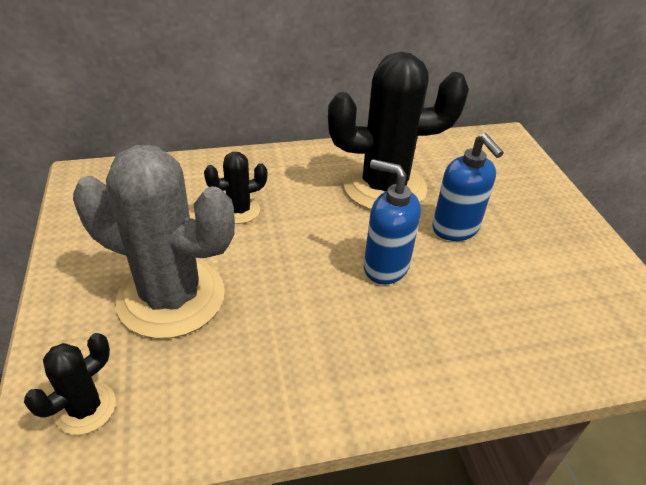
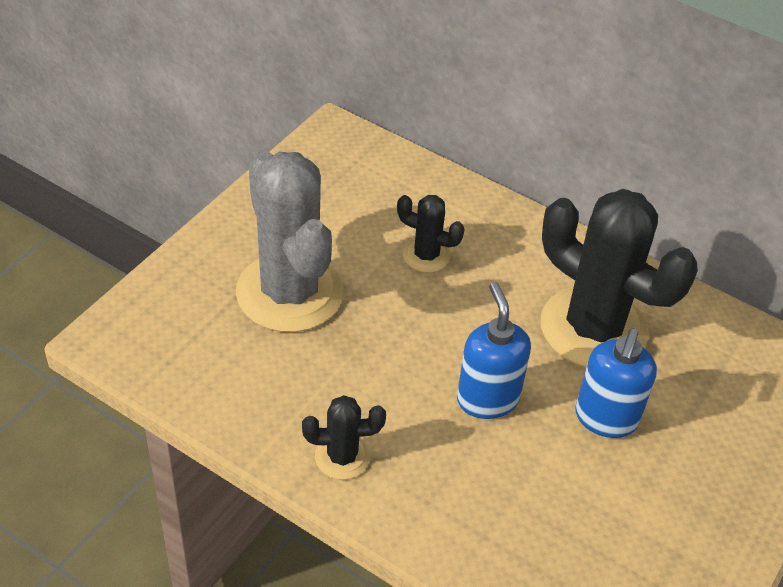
camera: 45 degrees right, 5 degrees up
(85, 408) = (158, 329): black cactus -> black cactus (342, 456)

